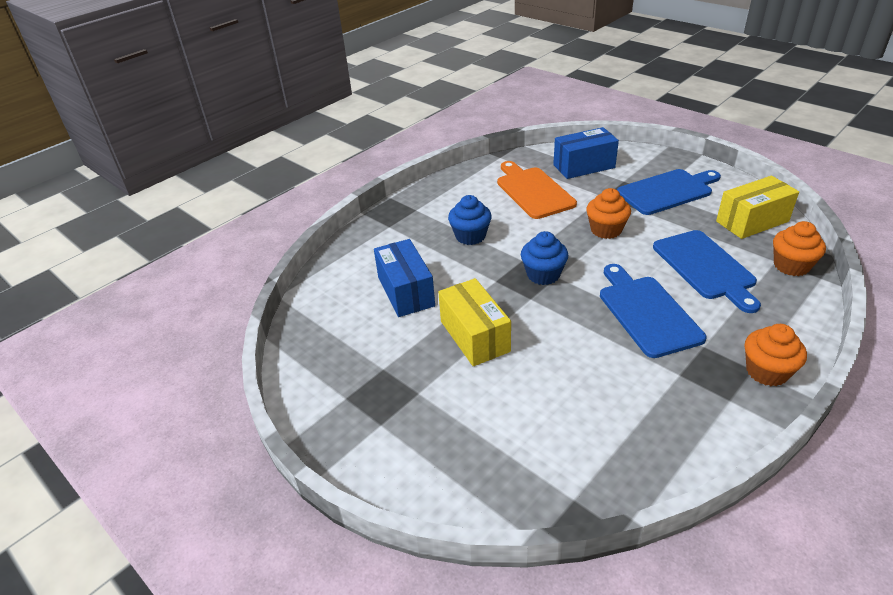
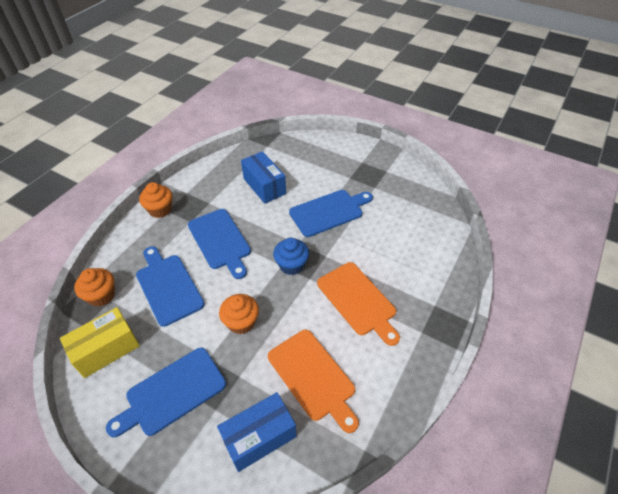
camera: 165 degrees right, 10 degrees up
(406, 291) = (386, 239): blue box -> blue box (264, 186)
(470, 236) = (358, 300): blue cupcake -> orange cutting board
(474, 336) = (329, 212): yellow box -> blue cutting board

